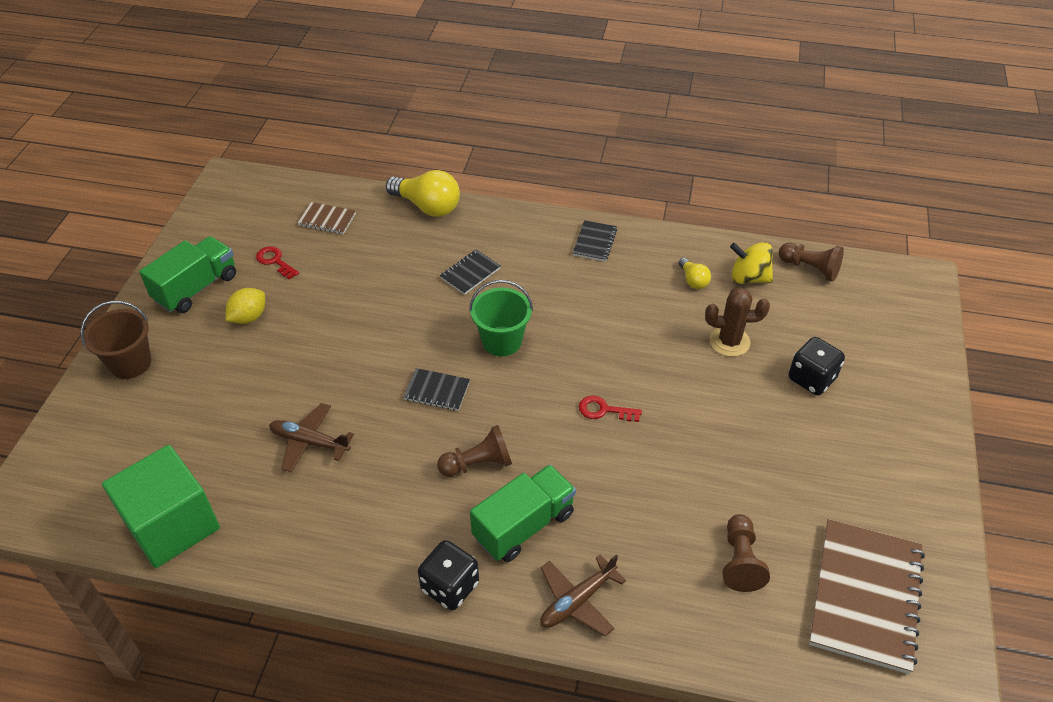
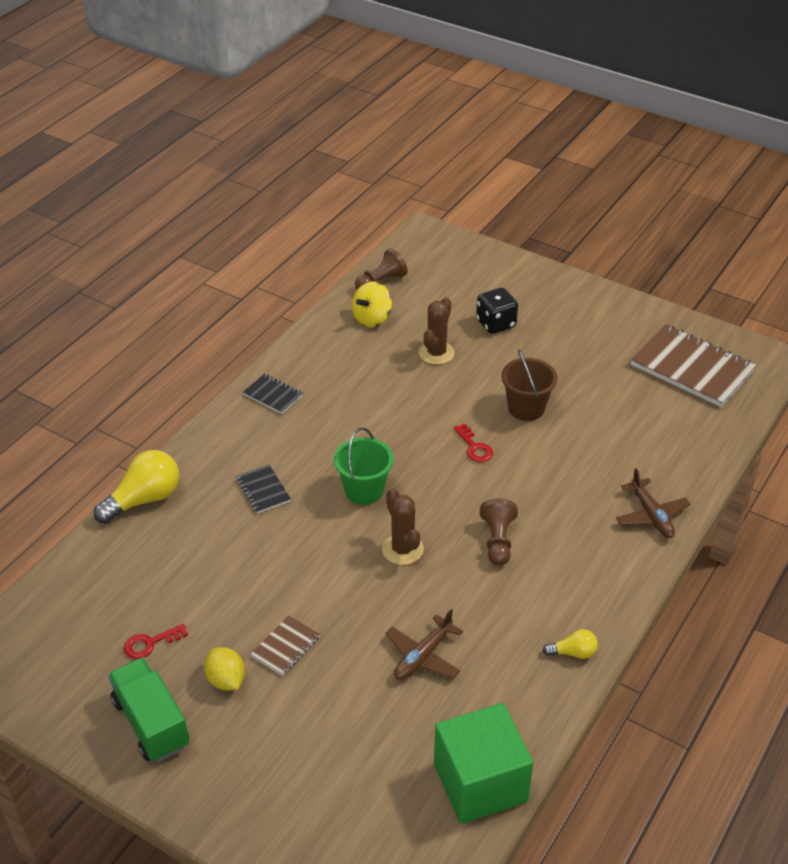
camera: 70 degrees left, 5 degrees down
(130, 363) = (239, 800): brown bucket -> brown bucket (526, 408)
(327, 219) = (110, 586): brown notebook -> brown notebook (285, 647)
(437, 391) = (402, 549): black notebook -> brown cactus
(450, 586) = (615, 588): black dice -> none
(524, 525) = (572, 528): green truck -> none
(604, 410) = (474, 447): red key -> red key turned 60 degrees counterclockwise
(693, 280) = (357, 350): yellow light bulb -> yellow light bulb (573, 653)
(740, 561) = (645, 418): brown pawn -> none

